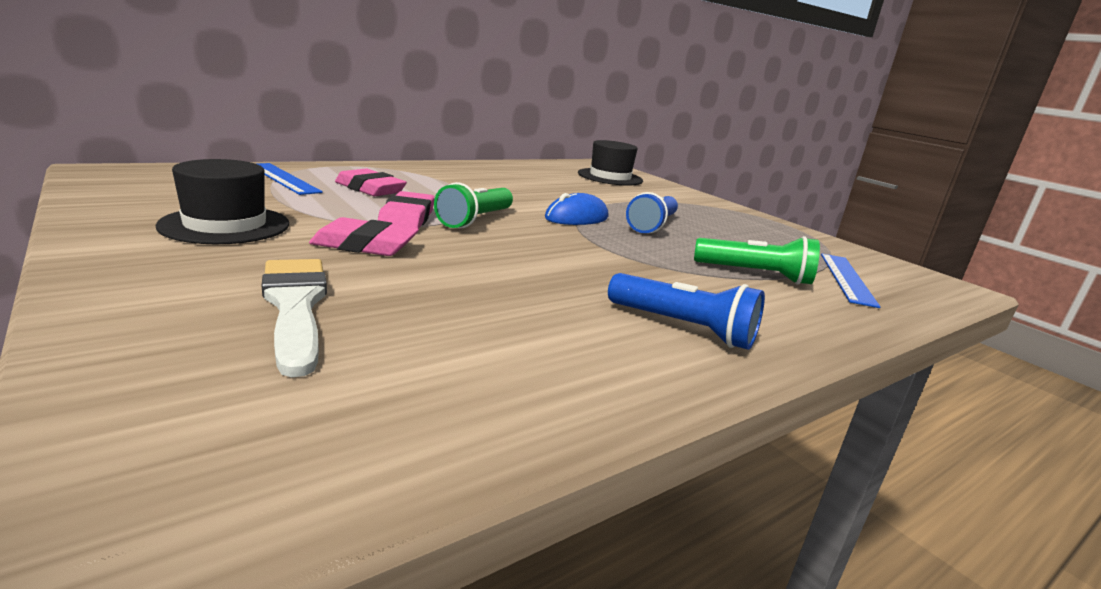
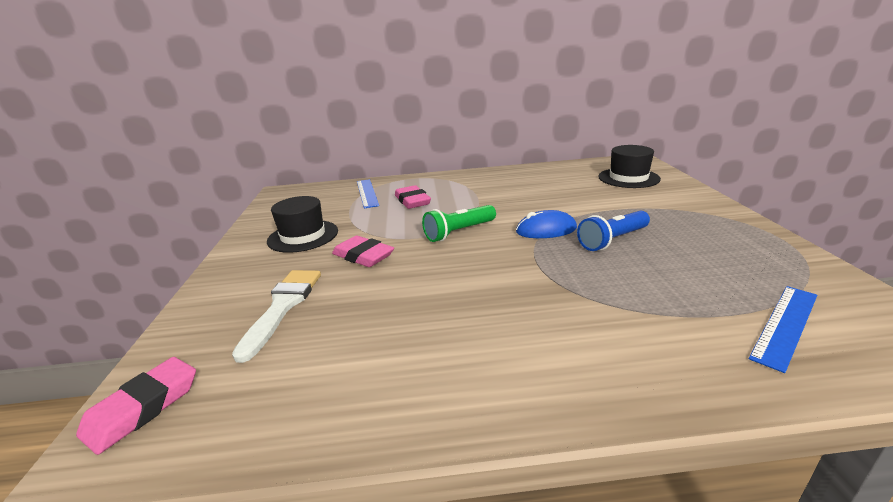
camera: 35 degrees right, 5 degrees up
(407, 218) = (411, 230): pink eraser -> pink eraser (143, 408)
(683, 328) = (520, 364): blue flashlight -> none
(755, 275) = (664, 309): green flashlight -> none

